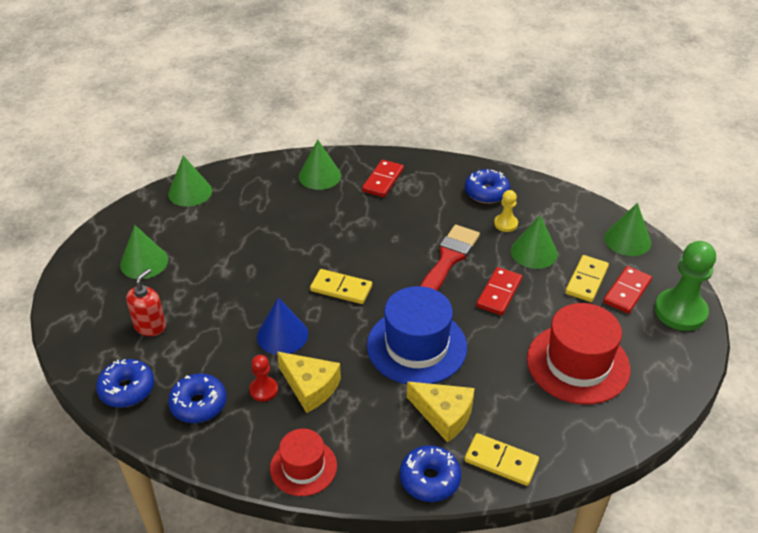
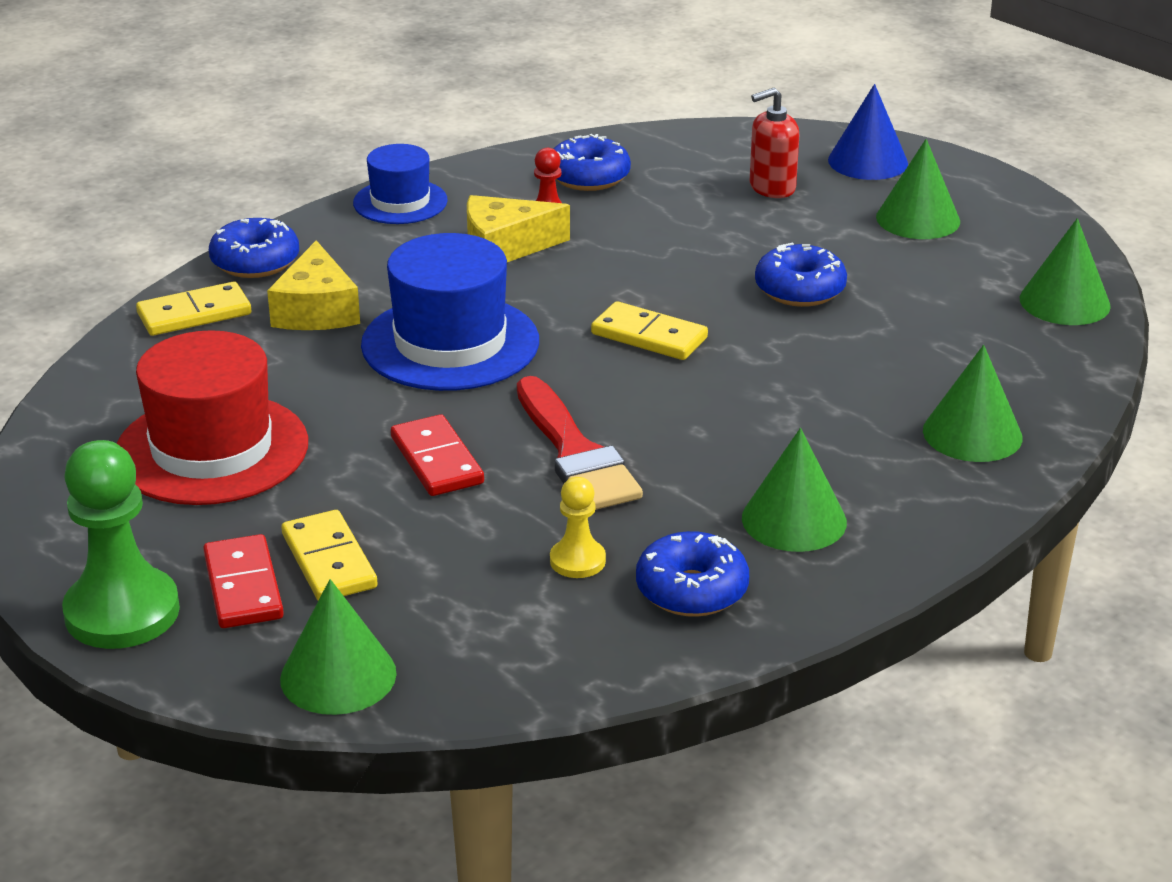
camera: 130 degrees right, 10 degrees down
(127, 389) = (678, 147): blue donut -> blue donut (800, 290)
(150, 326) = (772, 188): red soap dispenser -> red soap dispenser turned 90 degrees clockwise
(282, 335) = (623, 261): blue cone -> blue cone (868, 161)
(303, 467) = (400, 202): red hat -> blue hat
(341, 288) = (649, 336): yellow domino -> yellow domino turned 60 degrees clockwise
(383, 180) = (877, 492): red domino -> none
(444, 415) = (316, 310): yellow cheese -> yellow cheese turned 75 degrees counterclockwise
(534, 252) = (468, 548): green cone -> green cone (794, 520)

